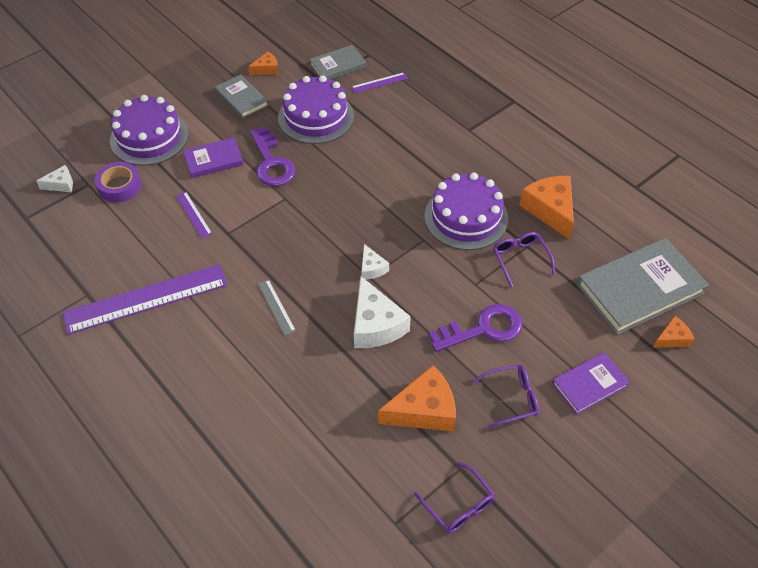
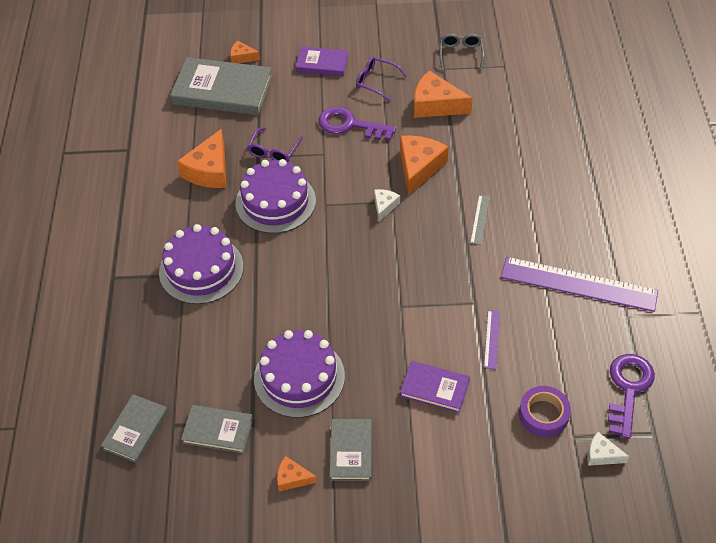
camera: 140 degrees left, 0 degrees up
(149, 137) = (480, 460): purple cake -> purple cake (201, 269)
(272, 163) = (383, 350): purple key -> purple key (628, 389)
(375, 325) = (419, 167): white cheese -> orange cheese
(379, 82) = (201, 379): purple ruler -> none
(388, 41) = (135, 430): none -> grey book
(459, 505) = (461, 54): purple glasses -> grey glasses

